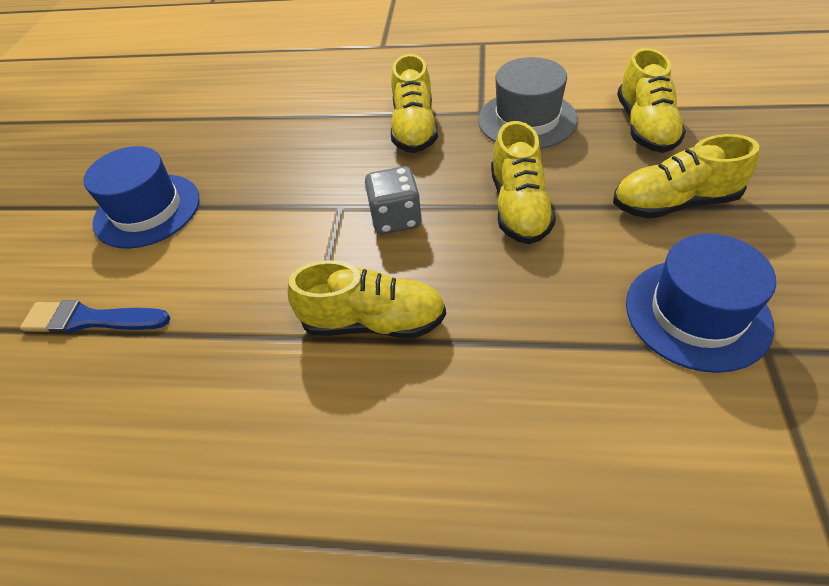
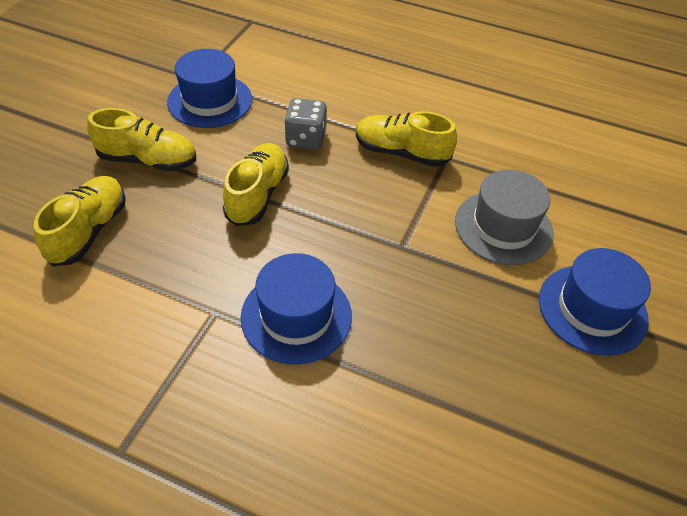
camera: 170 degrees left, 0 degrees up
(90, 320) = (610, 216): blue brush -> none
(396, 218) = (358, 219): grey dice -> grey dice (306, 139)
(414, 128) = (296, 316): yellow shoe -> blue hat
(527, 120) = (179, 281): grey hat -> grey hat (503, 227)

